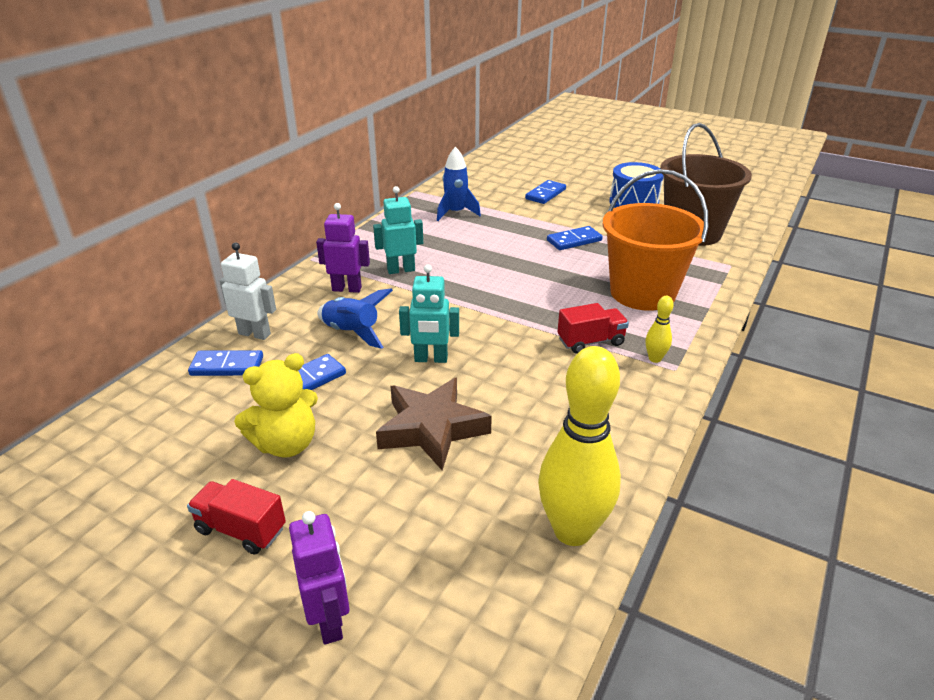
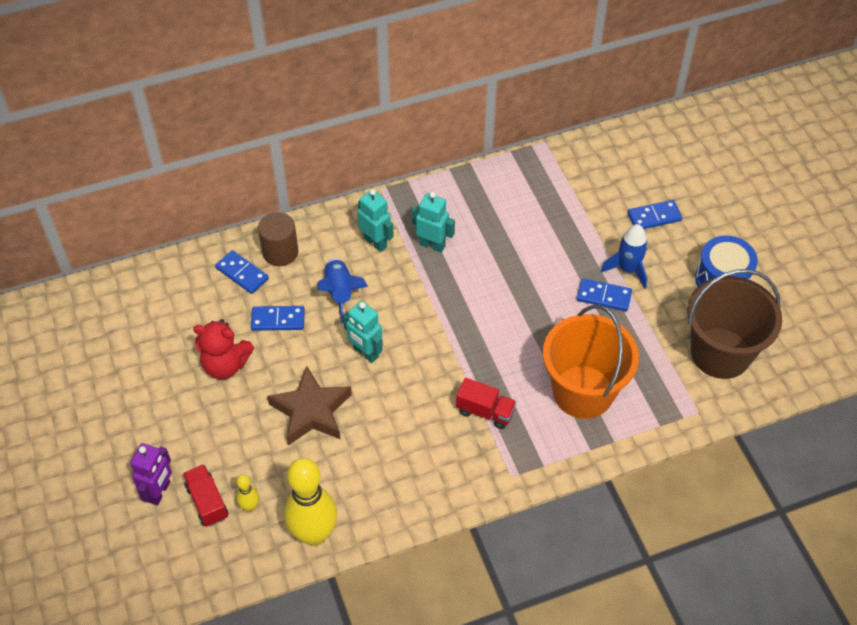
camera: 40 degrees right, 20 degrees up
(241, 530) = (161, 408): red truck -> red truck (207, 502)
(254, 334) = (280, 252): white robot -> brown cylinder
(286, 444) = (225, 365): yellow teddy bear -> red teddy bear
(347, 289) = (375, 242): purple robot -> turquoise robot
(456, 213) = (546, 196): blue rocket -> blue rocket (627, 269)
(655, 359) = (510, 457): yellow bowling pin -> yellow bowling pin (250, 506)

